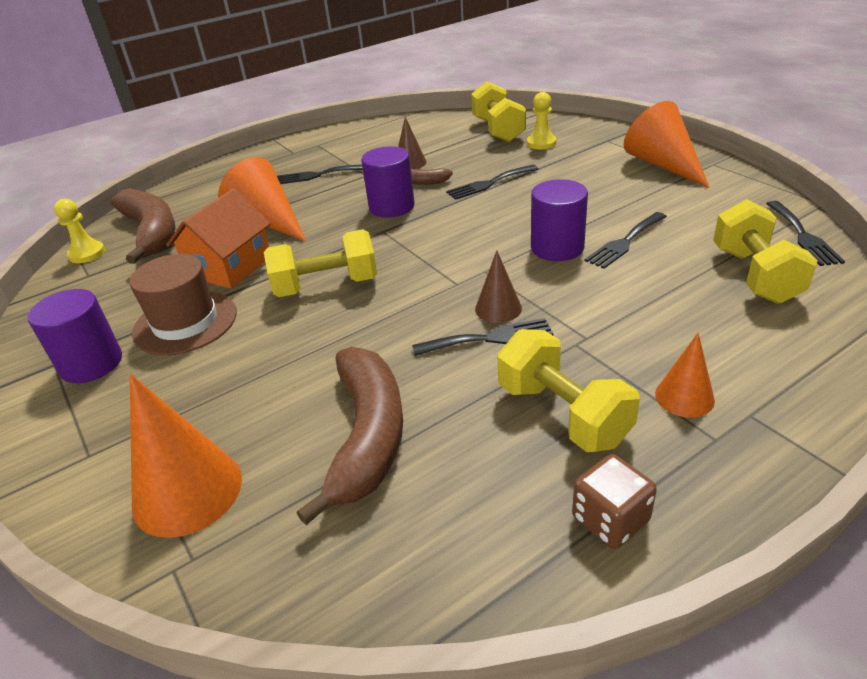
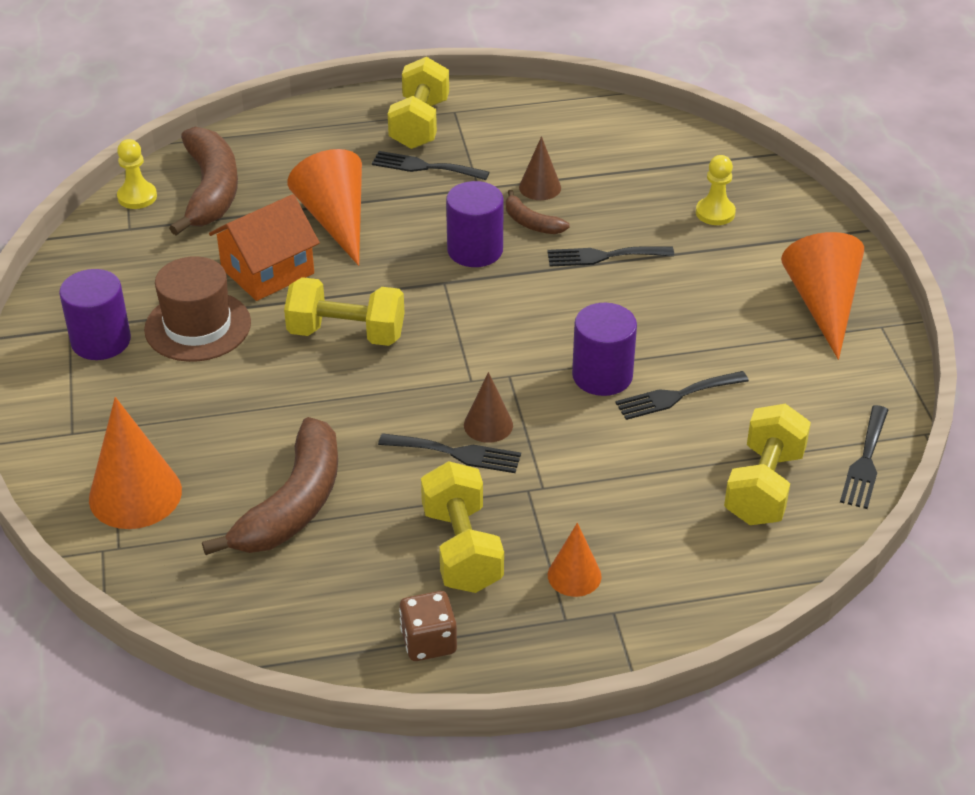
camera: 20 degrees right, 5 degrees up
(498, 130) = (683, 169): yellow dumbbell -> yellow dumbbell (419, 124)

